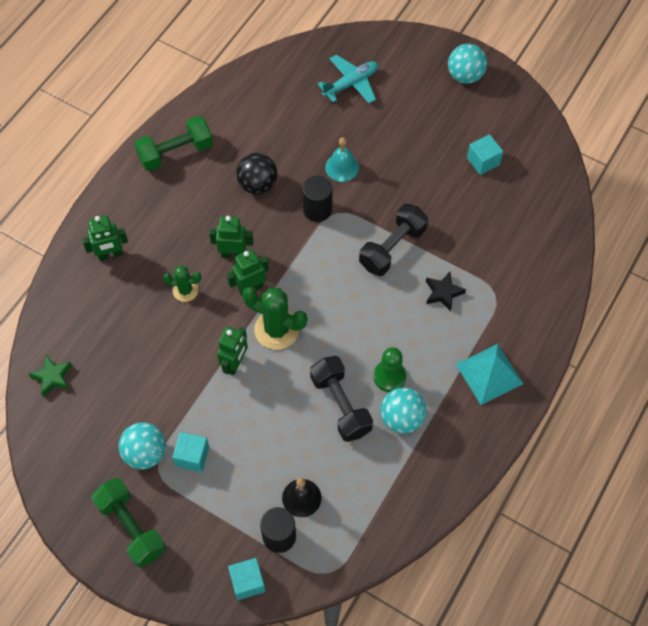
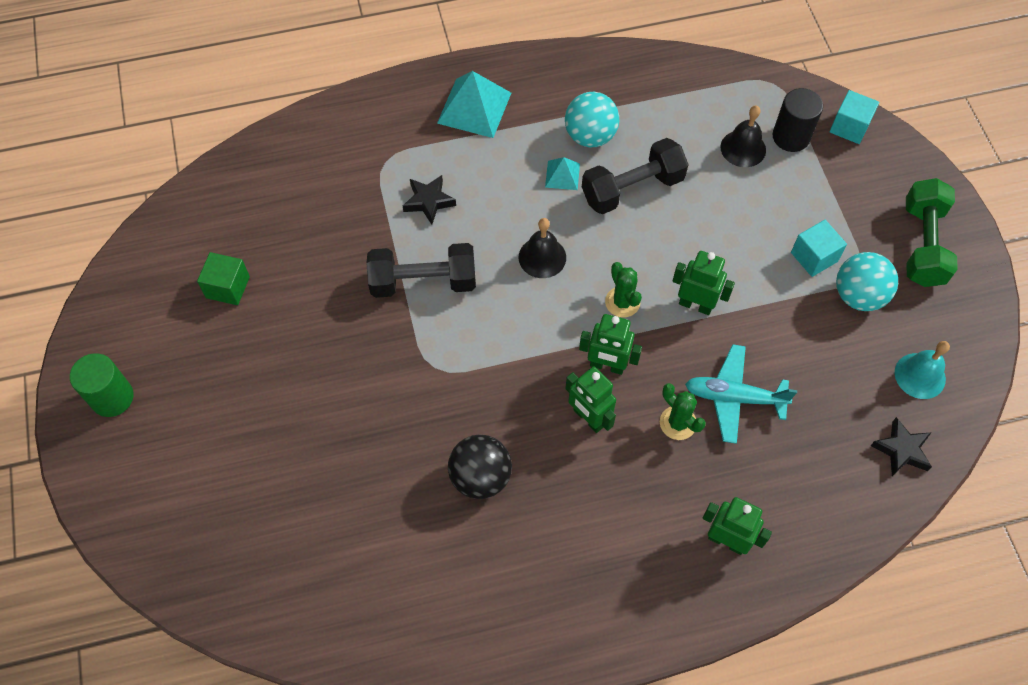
camera: 135 degrees left, 0 degrees up
(52, 377) = (901, 450): green star -> black star
(176, 152) = (531, 612): green dumbbell -> none
(235, 363) = (695, 305): green robot -> green robot turned 45 degrees clockwise
(276, 329) = (622, 302): green cactus -> green cactus, size x0.58
(317, 210) = (450, 388): black cylinder -> none
(340, 405) = (632, 189): black dumbbell -> black dumbbell turned 45 degrees clockwise
(342, 167) = (370, 413): turquoise bell -> turquoise bell (920, 375)
(346, 316) = (542, 257): none -> black bell
(351, 84) = (237, 509): turquoise plane -> turquoise plane (734, 397)
(389, 376) = (562, 175): green pawn -> turquoise pyramid
(465, 76) = (112, 397): turquoise ball -> green cylinder
(483, 161) = (228, 287): turquoise cube -> green cube

